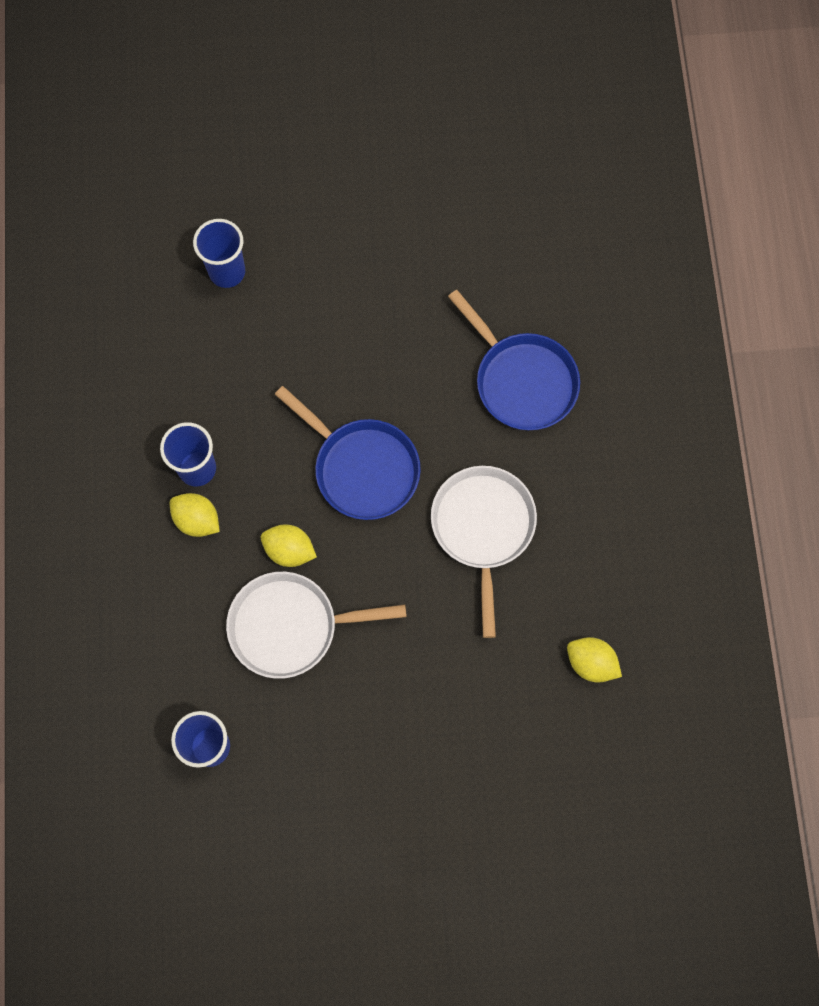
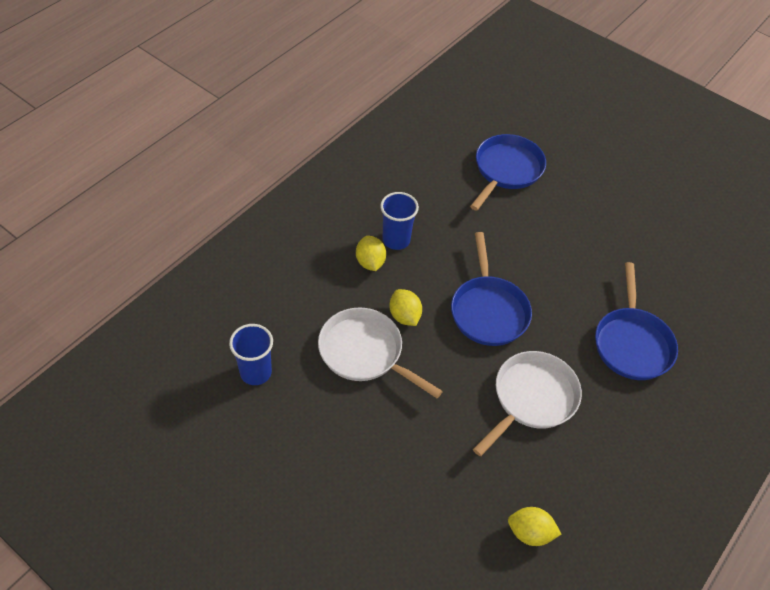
camera: 40 degrees right, 20 degrees down
(227, 272) = (506, 170): blue cup -> blue pan
(591, 663) = (530, 533): yellow lemon -> yellow lemon turned 60 degrees counterclockwise

